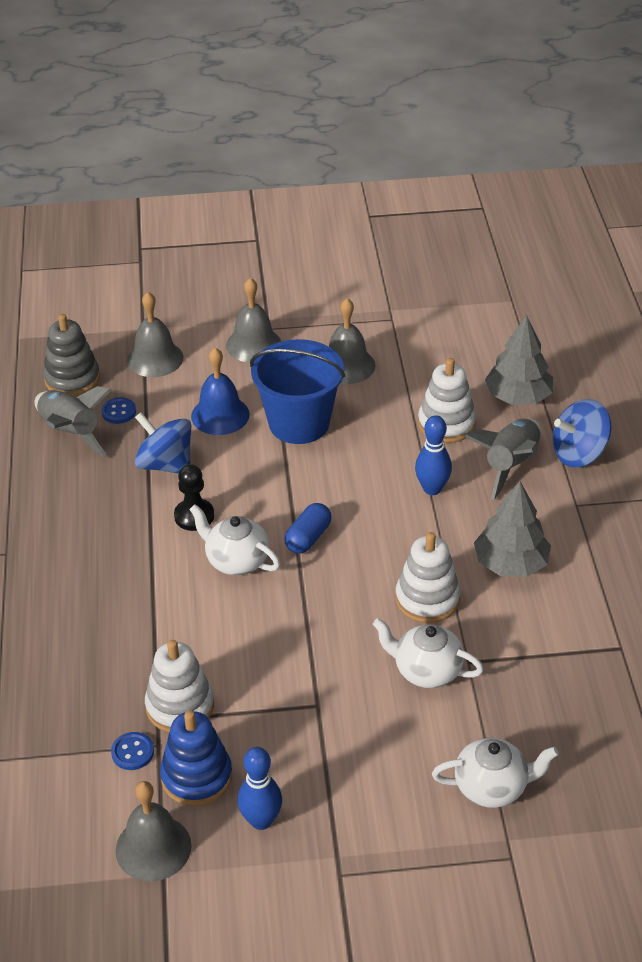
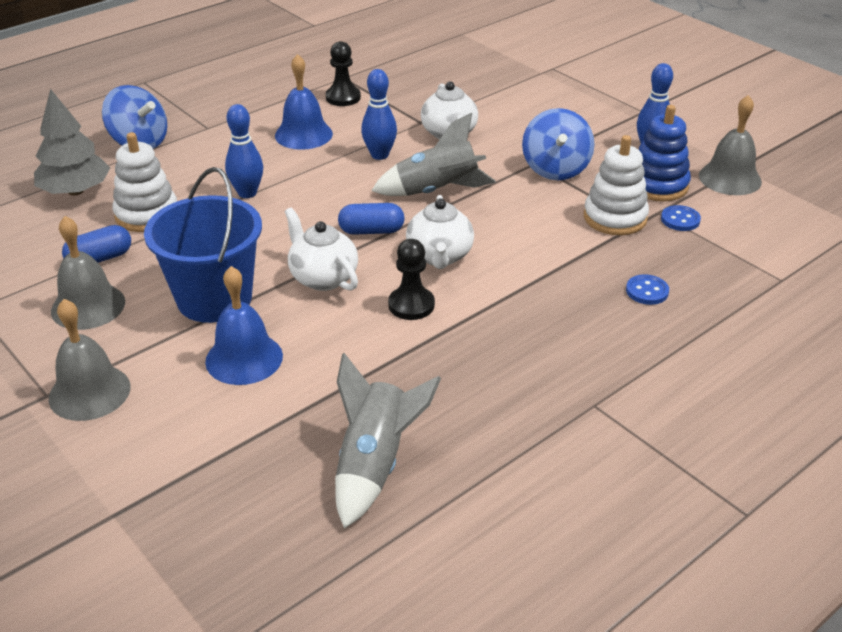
camera: 125 degrees left, 5 degrees down
(72, 379) = (273, 525): grey stacking toy -> none
(119, 412) = (303, 442): blue button -> blue button (647, 291)
(155, 359) = (174, 465): grey bell -> none
(165, 464) = (357, 359): blue spinning top -> blue spinning top (555, 169)
(402, 384) = (100, 259): none -> blue capsule
(427, 599) = (379, 155): white stacking toy -> blue bowling pin
(492, 787) = (513, 86): white teapot -> white teapot (323, 278)
(510, 465) = (181, 167): grey rocket -> grey rocket (437, 191)
(510, 563) = (303, 134): grey tree -> blue bell
(570, 625) = (343, 97): none -> black pawn

